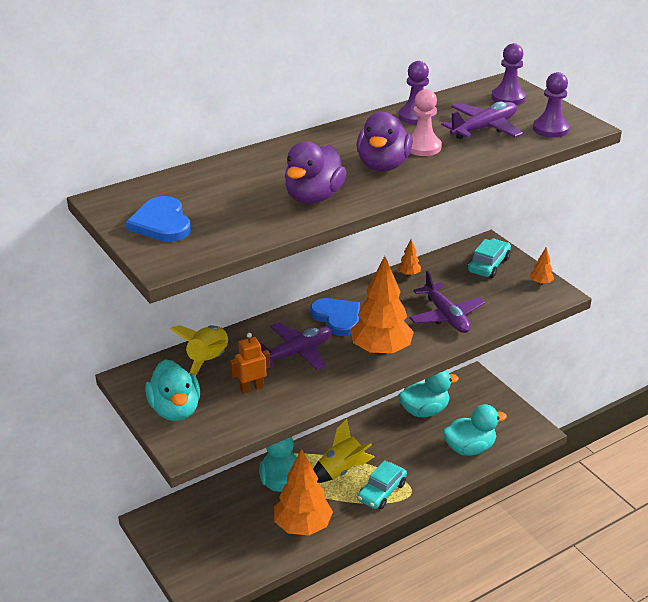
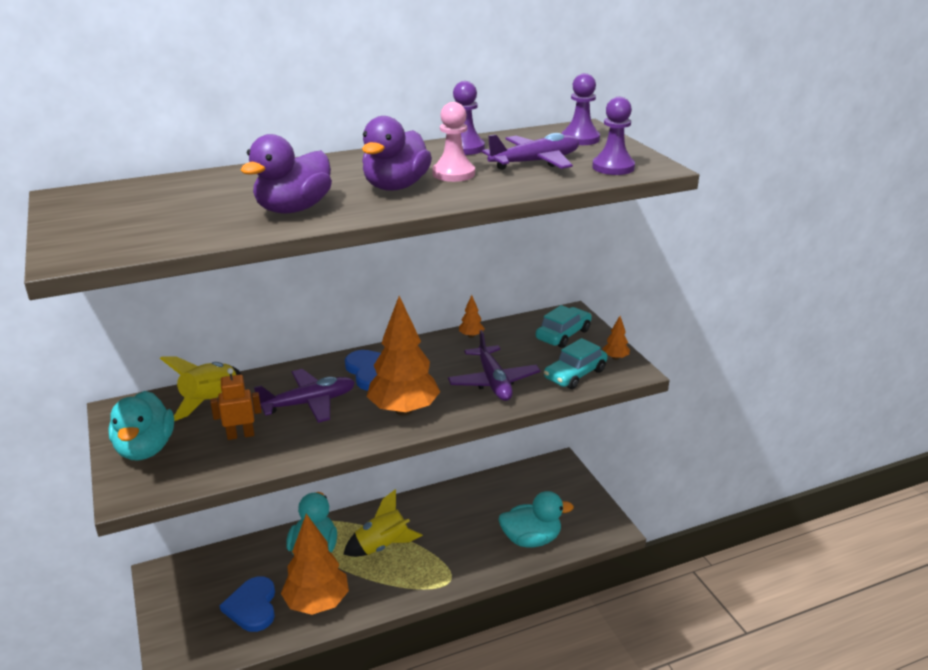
camera: 10 degrees right, 5 degrees down
(161, 223) = (103, 220): blue heart -> blue heart (252, 606)
(382, 492) = (417, 576): turquoise car -> turquoise car (575, 374)
(424, 411) = (495, 492): turquoise duck -> none

